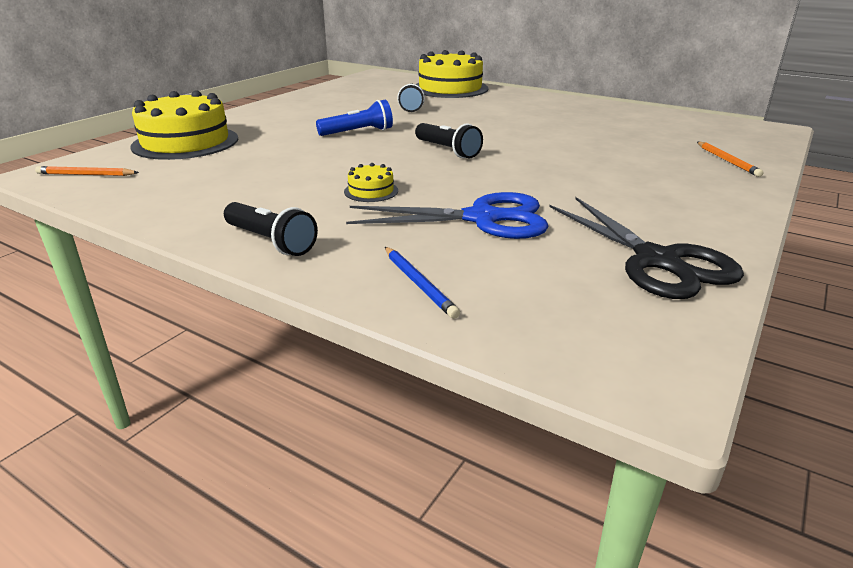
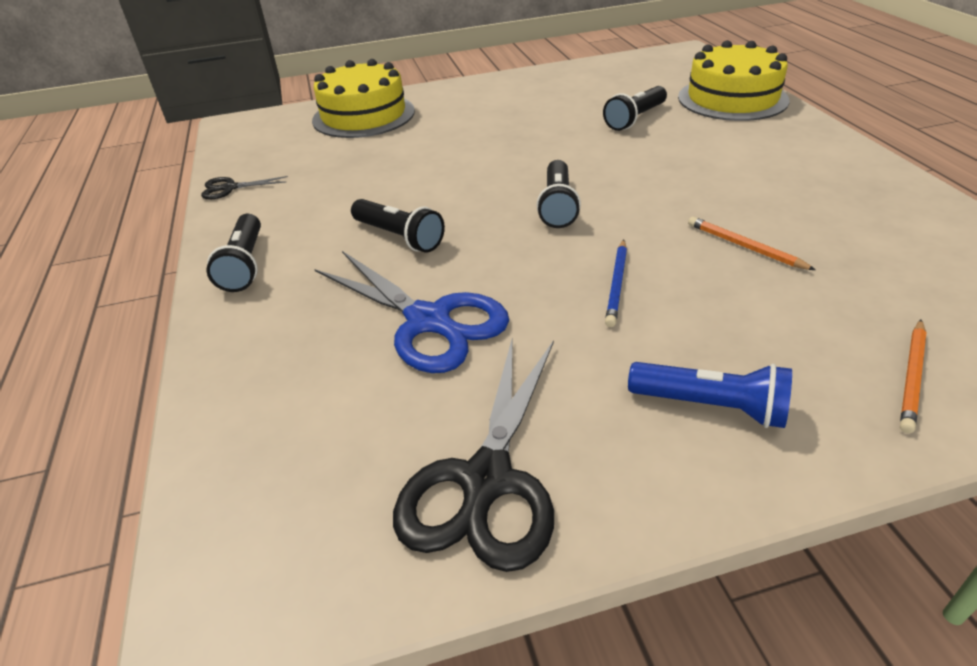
camera: 45 degrees right, 10 degrees up
(86, 174) = (254, 134): orange pencil -> orange pencil (745, 246)
(140, 209) = (229, 188): none -> black scissors
(358, 132) = (516, 146): blue flashlight -> blue flashlight (710, 406)
(371, 191) = (399, 237): yellow cake -> black flashlight
(418, 283) = (256, 372): blue pencil -> blue pencil (617, 284)

